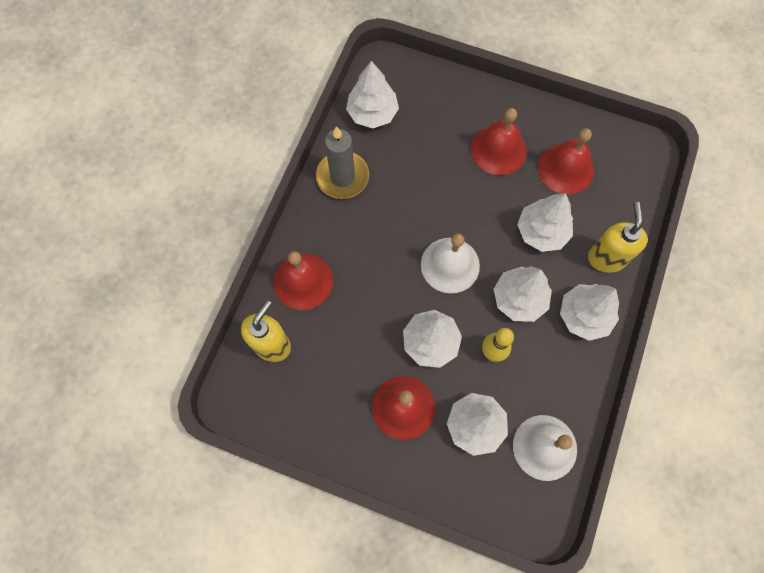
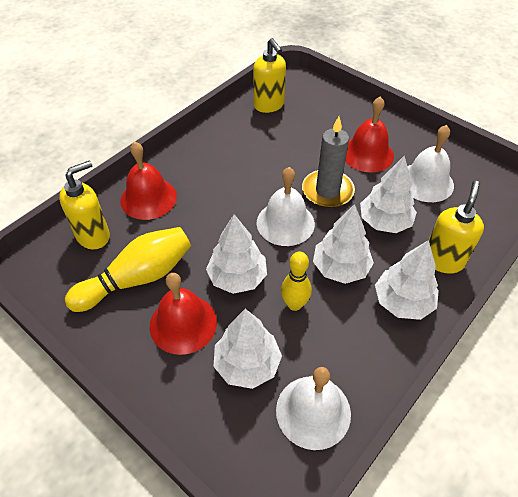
camera: 20 degrees right, 20 degrees down
(339, 376) = (137, 278): none -> yellow bowling pin
(342, 177) = (222, 138): grey candle -> grey candle (327, 191)
(372, 113) = (269, 105): white tree -> yellow soap dispenser
(565, 168) = (426, 182): red bell -> white bell

